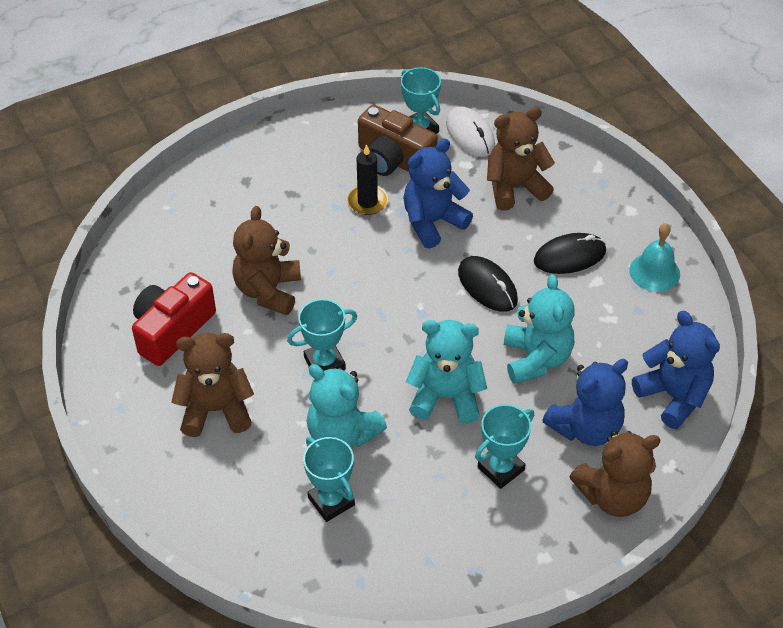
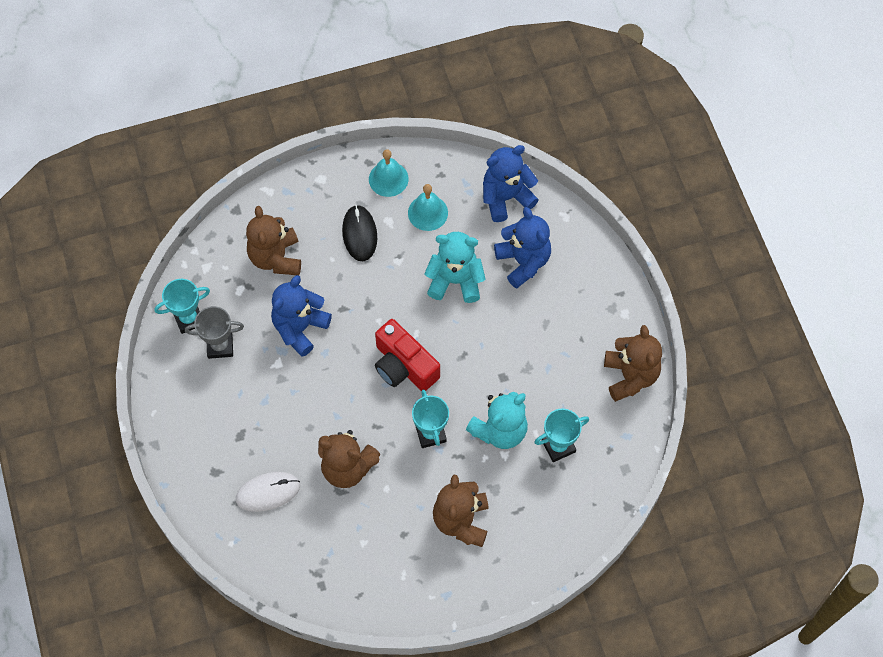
camera: 80 degrees left, 15 degrees up
(172, 330) = (373, 548): red camera -> red camera (404, 366)
(367, 202) = (265, 375): black candle -> none
(393, 159) = (220, 346): brown camera -> grey trophy
(432, 222) = (300, 328): blue teddy bear -> blue teddy bear turned 60 degrees clockwise
(446, 397) = (479, 350): turquoise teddy bear -> none
(470, 134) = (205, 279): white mouse -> white mouse (268, 492)
(487, 286) = (377, 300): black mouse -> none
(501, 468) = (549, 325): turquoise trophy -> none
(613, 495) = (583, 258): brown teddy bear -> brown teddy bear (630, 376)
(622, 317) = (428, 212): none -> turquoise bell

